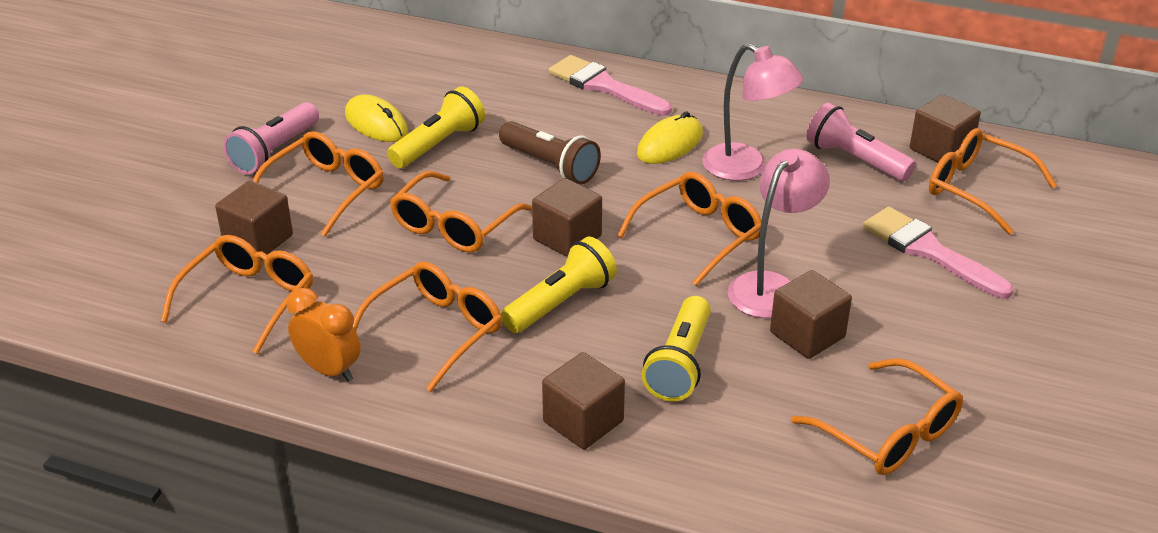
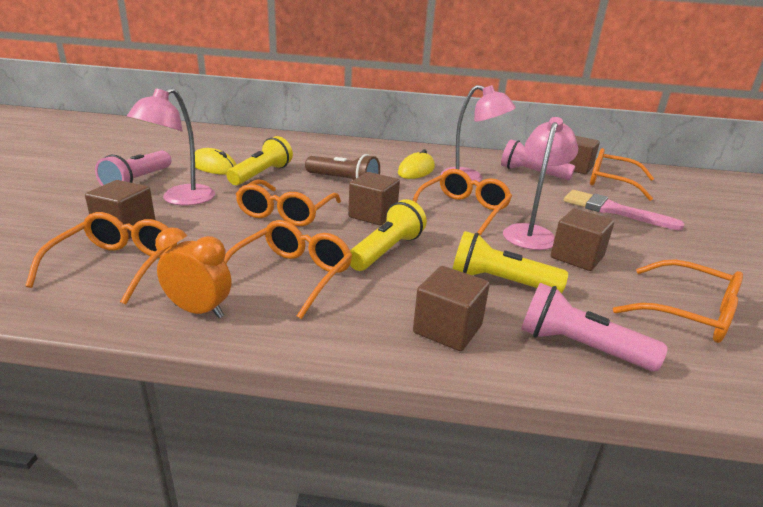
camera: 15 degrees left, 10 degrees down
(325, 191) = (180, 199): orange glasses -> pink lamp
(604, 86) = (361, 148): pink brush -> none
(680, 364) = (500, 282): yellow flashlight -> yellow flashlight turned 105 degrees clockwise
(718, 459) = (579, 346): none -> pink flashlight

